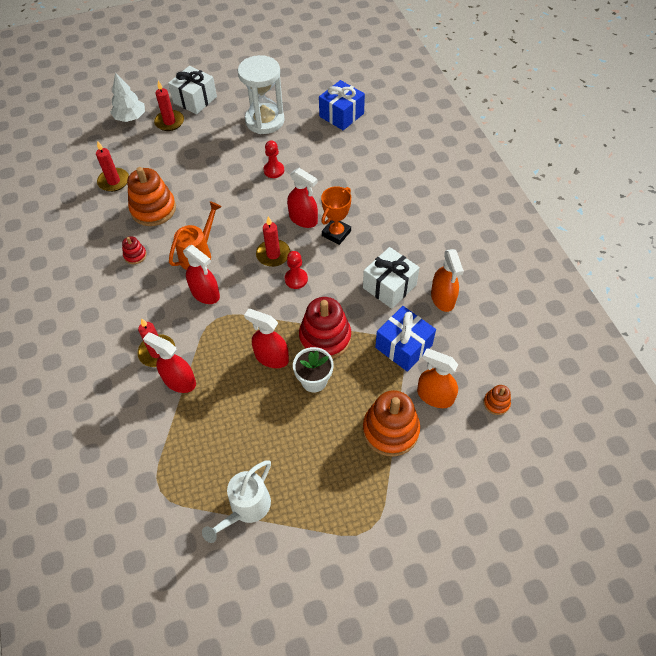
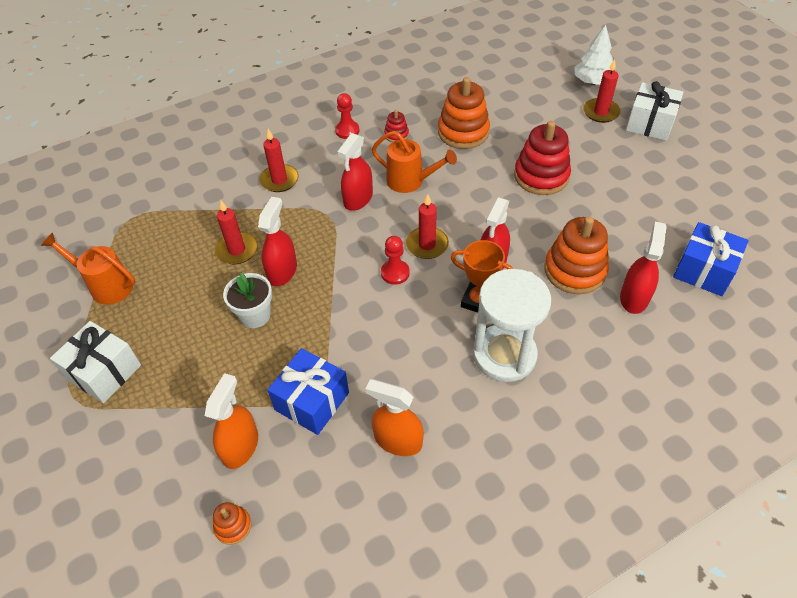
camera: 80 degrees right, 5 degrees down
(114, 181) = (491, 94): red candle -> red candle (237, 250)
(179, 381) = (247, 204): red spray bottle -> red spray bottle (634, 297)
(246, 508) = (106, 285): white watering can -> orange watering can
(265, 121) = (648, 193): white hourglass -> white hourglass (504, 355)
(274, 170) = (563, 219): red pawn -> red pawn (347, 131)
(325, 338) = (314, 316): red stacking toy -> red stacking toy (541, 176)
(389, 286) = (405, 372): white gift -> white gift (104, 372)
(390, 430) = (192, 402): orange stacking toy -> orange stacking toy (574, 270)
(442, 298) = (398, 440): orange spray bottle -> orange spray bottle turned 45 degrees clockwise

